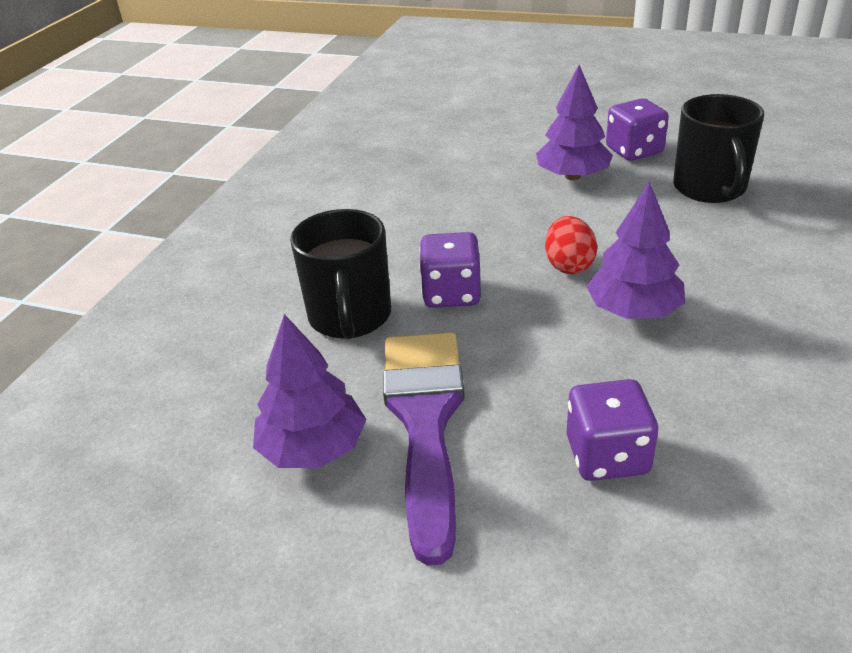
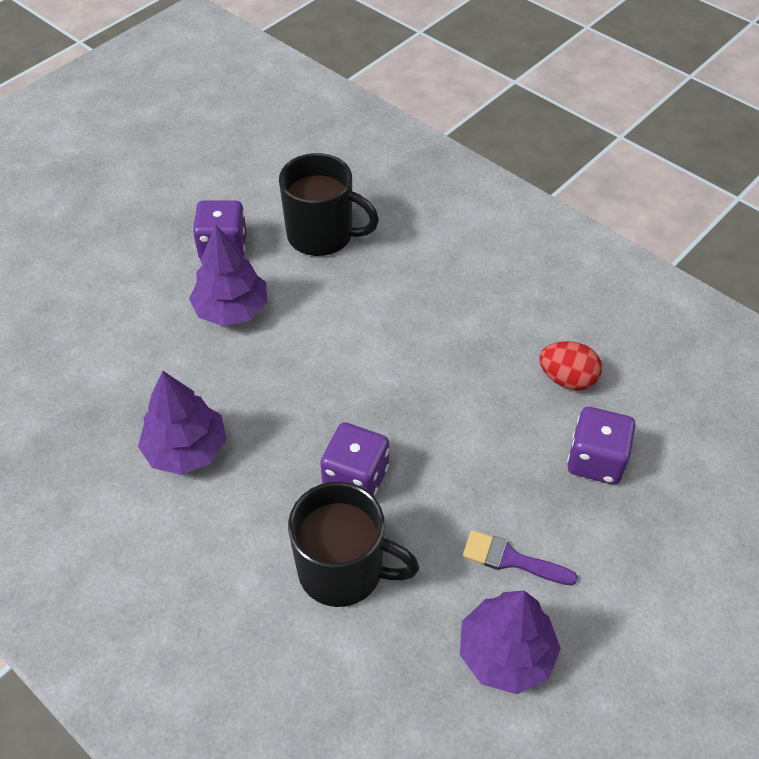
camera: 70 degrees left, 15 degrees up
(425, 422) = (512, 559): purple brush -> purple brush, size x0.46
(569, 265) = (368, 378): red egg -> red egg (567, 379)
(633, 311) = (452, 367): purple tree -> purple tree (186, 449)

